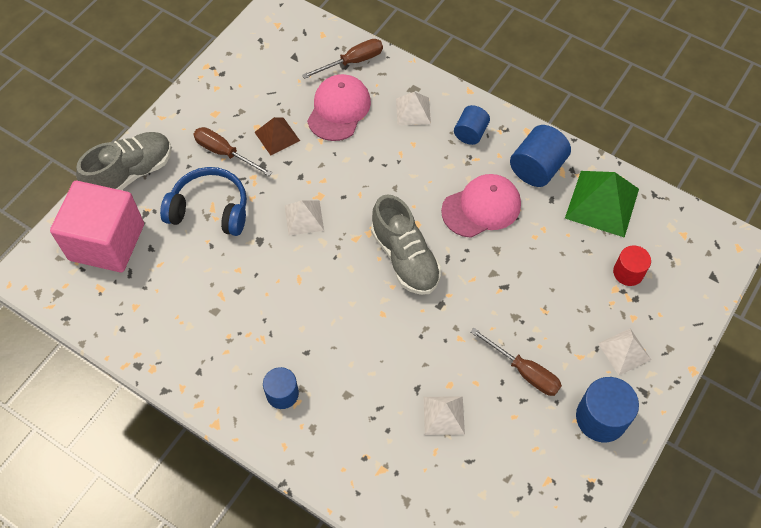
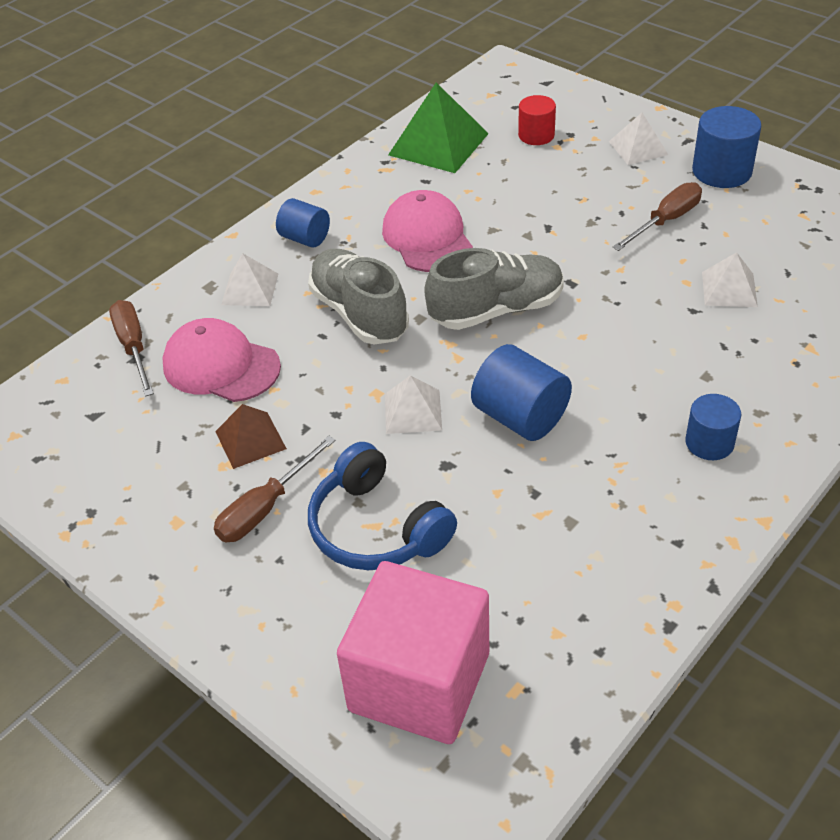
camera: 80 degrees left, 15 degrees down
(131, 173) = (274, 647): grey shoe -> grey shoe (359, 313)
(210, 209) = (376, 528): blue headphones -> blue headphones turned 60 degrees counterclockwise
(537, 168) = (376, 188): blue cylinder -> blue cylinder (520, 417)

